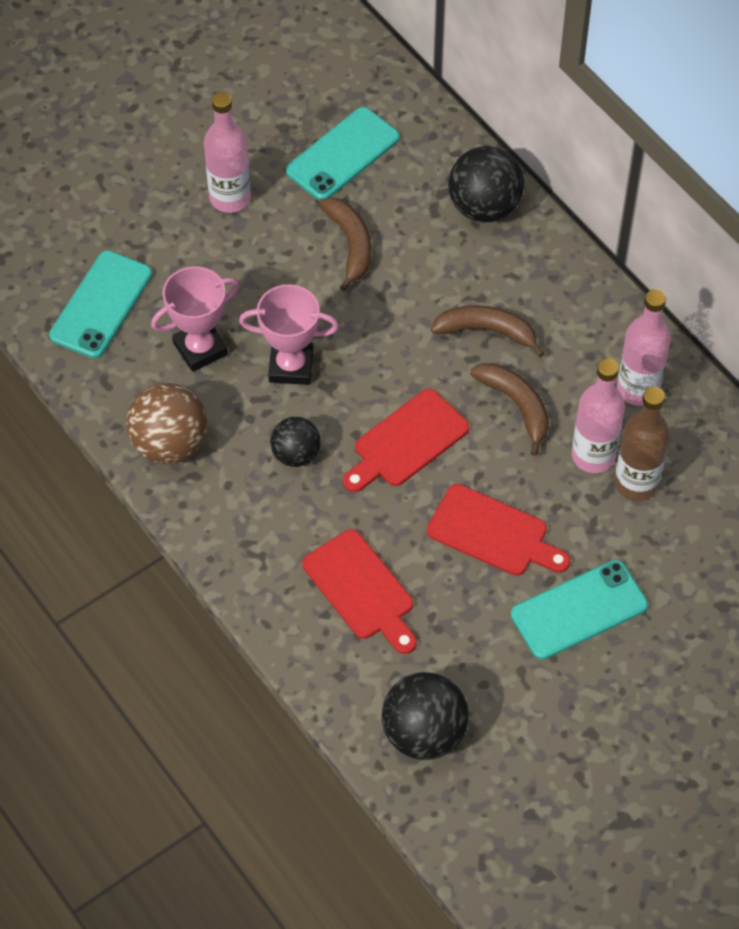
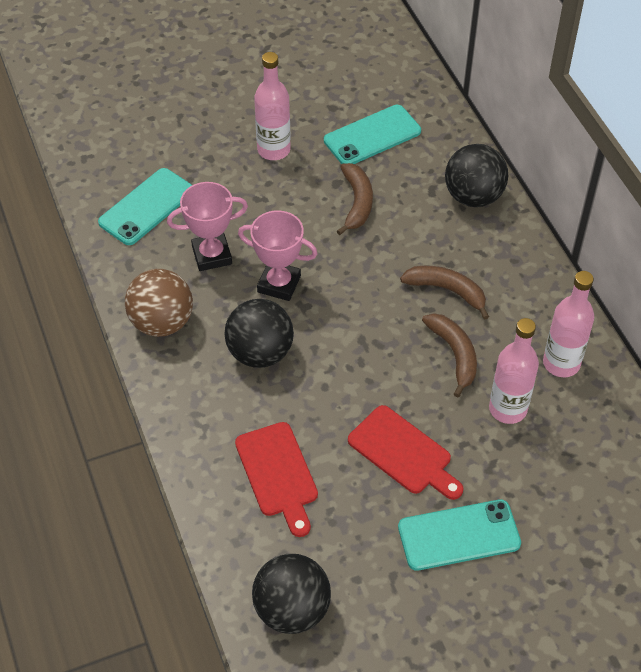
camera: 15 degrees right, 5 degrees down
(296, 454) = (260, 353): black ball -> black ball, size x1.61
(406, 442) = (354, 363): red cutting board -> none
(636, 483) = (538, 440): brown bottle -> none

